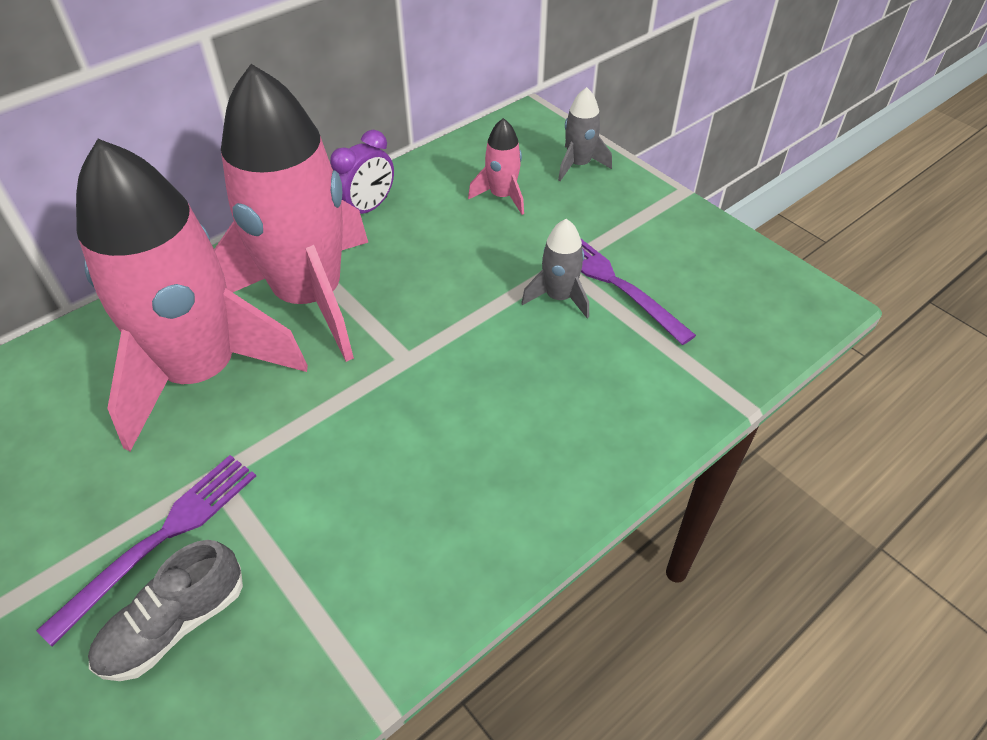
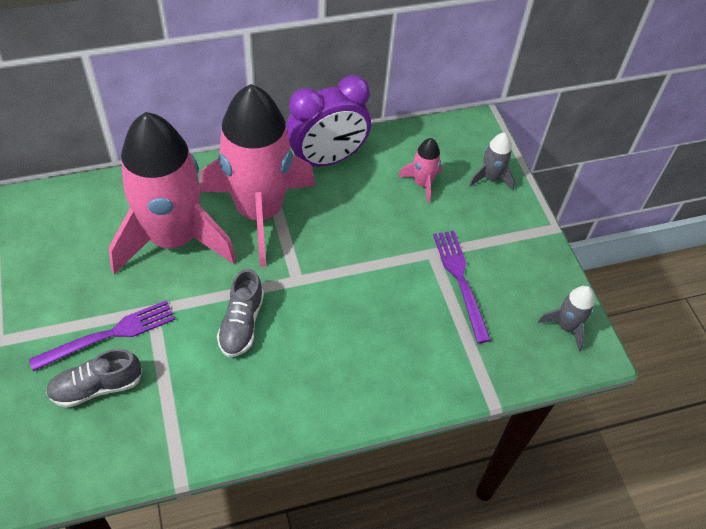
camera: 20 degrees right, 5 degrees up
(359, 443) = (241, 324): none -> grey shoe
(367, 208) = (327, 159): purple clock -> purple clock, size x1.72
(559, 297) = (417, 276): grey rocket -> grey rocket (566, 327)

